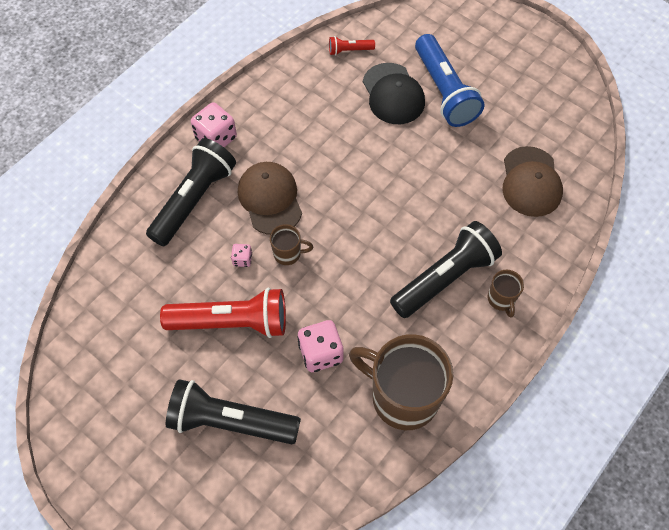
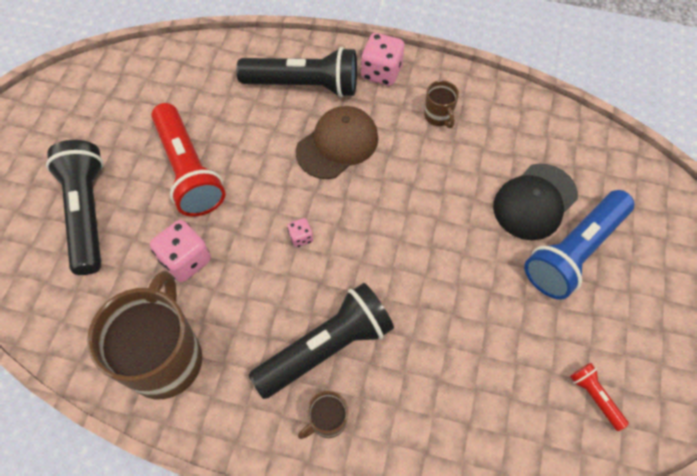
camera: 65 degrees right, 0 degrees up
(242, 259) = (259, 150): pink dice -> pink dice (301, 237)
(288, 254) = (283, 185): brown mug -> brown mug (438, 116)
(349, 50) = (563, 137): red flashlight -> red flashlight (594, 397)
(445, 278) = (326, 348): black flashlight -> black flashlight turned 60 degrees counterclockwise
(531, 182) = (507, 398): brown cap -> none

